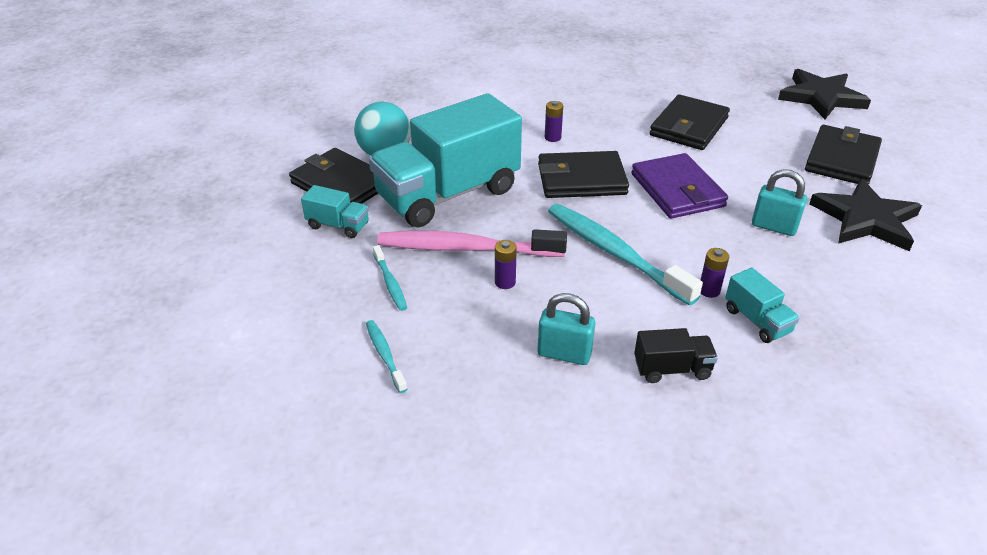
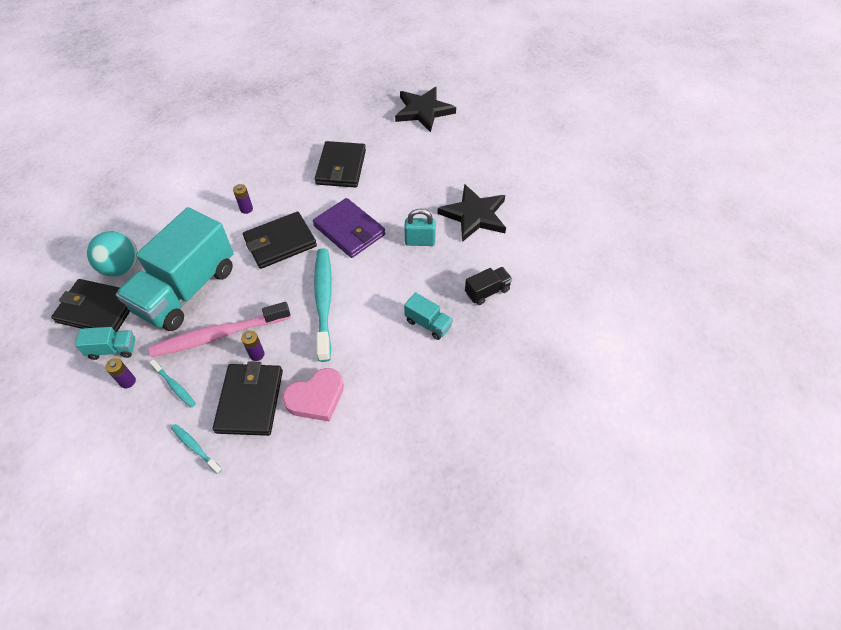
camera: 25 degrees left, 15 degrees up
(564, 354) = (316, 397): turquoise padlock -> pink heart
(614, 253) = (323, 301): turquoise toothbrush -> turquoise toothbrush turned 60 degrees clockwise
(672, 369) = (387, 382): black truck -> black truck (487, 291)
(709, 290) = (393, 310): purple battery -> purple battery (128, 381)
(842, 159) = (449, 166): black wallet -> black wallet (250, 401)

